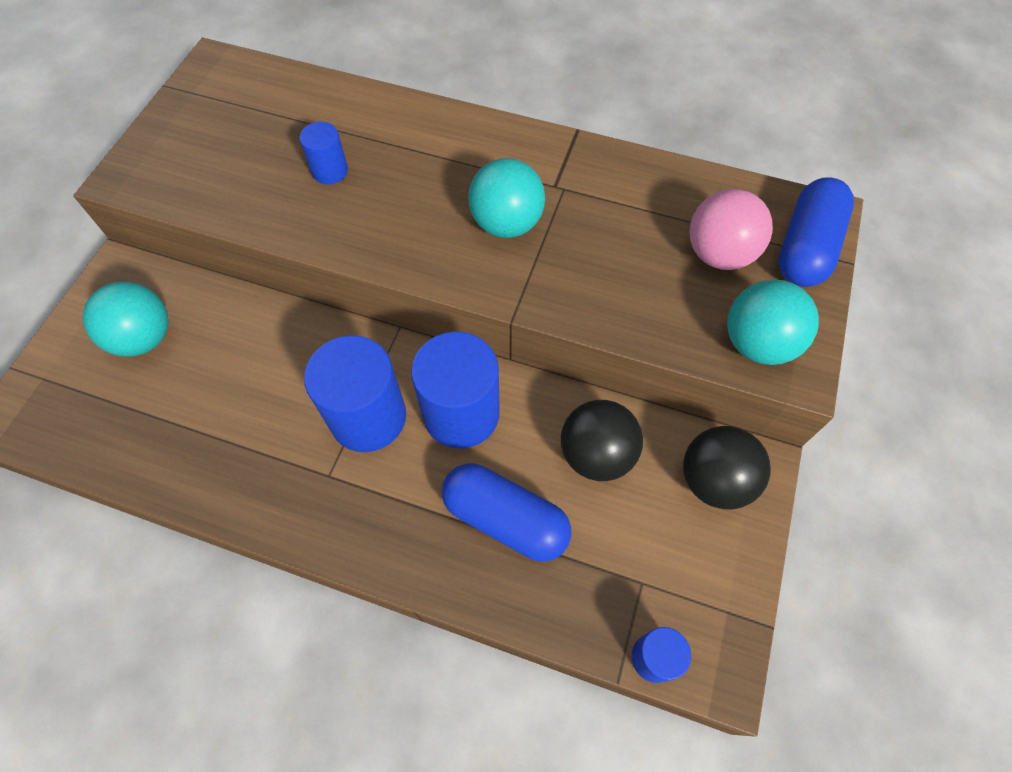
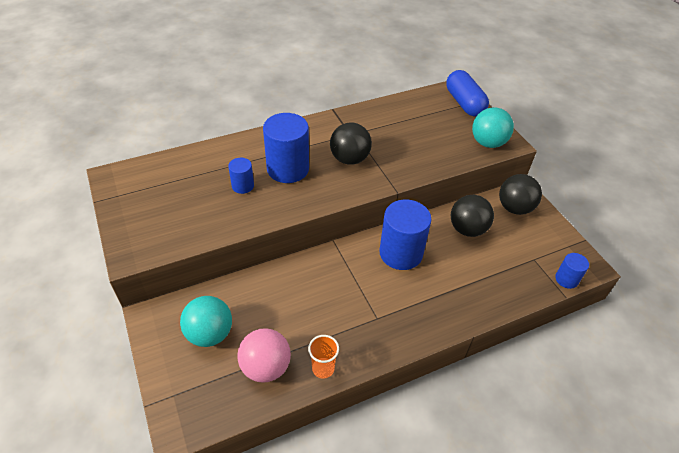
camera: 45 degrees left, 15 degrees down
(199, 483) = (323, 368): none -> orange cup
(368, 417) = (365, 283): blue cylinder -> blue cylinder (288, 169)
(505, 519) = (465, 276): blue capsule -> none
(506, 224) = (349, 159): turquoise ball -> black ball
(719, 254) = (440, 122): pink ball -> pink ball (266, 367)

